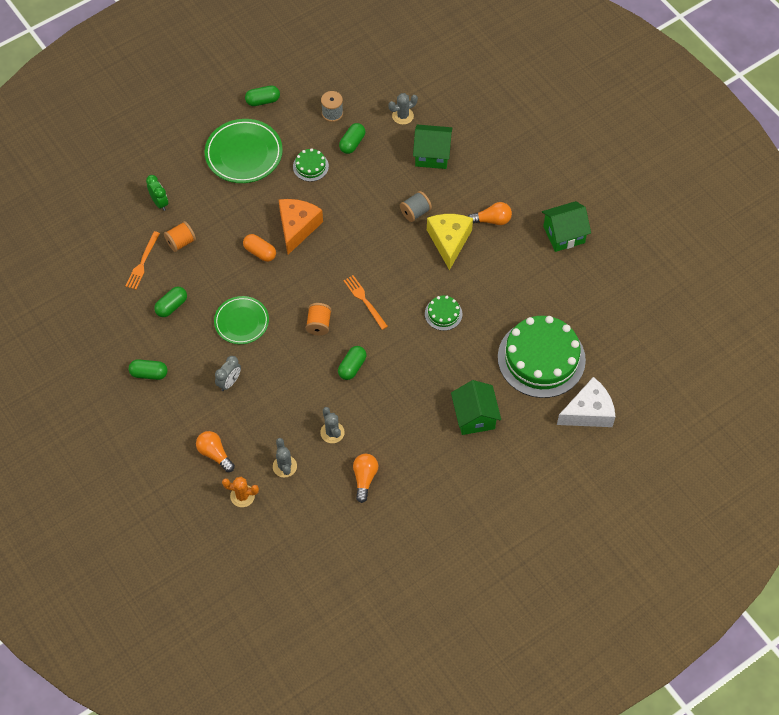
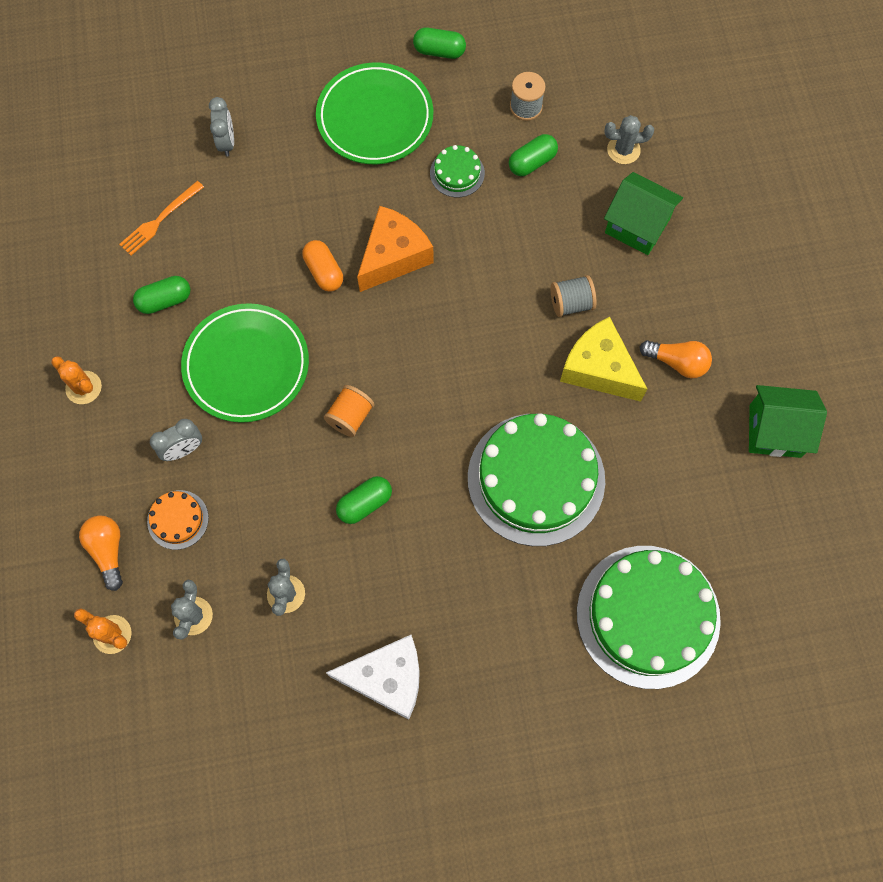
camera: 25 degrees right, 10 degrees up
(149, 373) = (83, 387): green capsule -> orange cactus
(159, 202) = (227, 142): green clock -> grey clock
(181, 242) = (225, 212): orange spool -> none
(241, 322) = (246, 365): green plate -> green plate, size x1.50
(247, 420) = (178, 519): none -> orange cake
(364, 300) = (433, 408): orange fork -> none
(364, 478) = (295, 689): orange light bulb -> none
(443, 314) = (536, 479): green cake -> green cake, size x2.28
(449, 241) = (598, 369): yellow cheese -> yellow cheese turned 75 degrees counterclockwise
(474, 417) = (503, 665): green house -> none
(588, 412) = (679, 738): white cheese -> white cheese (387, 678)

